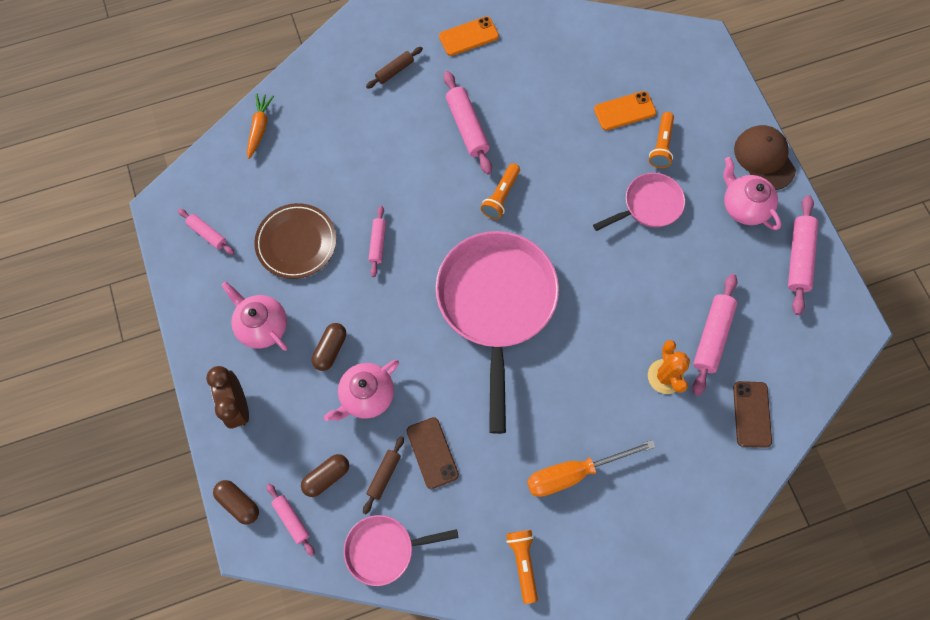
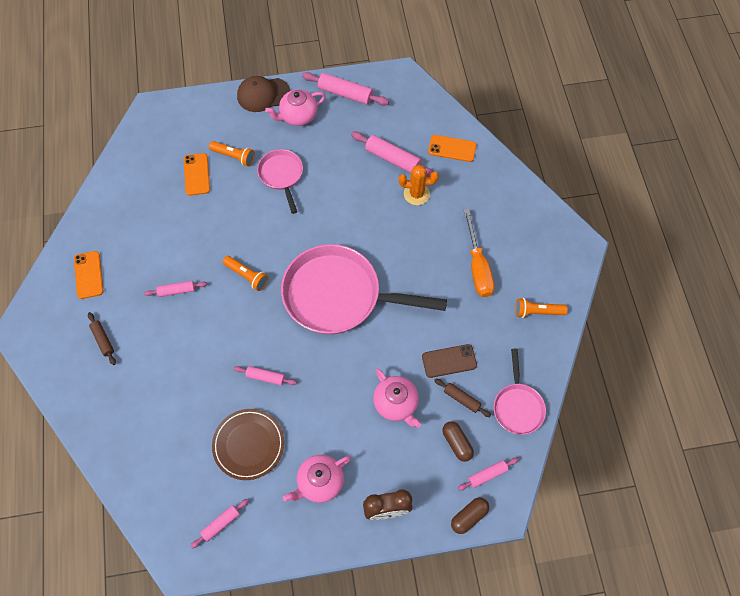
camera: 80 degrees left, 5 degrees down
(259, 128) = (125, 466): orange carrot -> none
(330, 349) = (351, 427): brown capsule -> none
(467, 127) = (177, 291): pink rolling pin -> pink rolling pin, size x0.60
(752, 414) = (452, 148): brown phone -> orange phone

